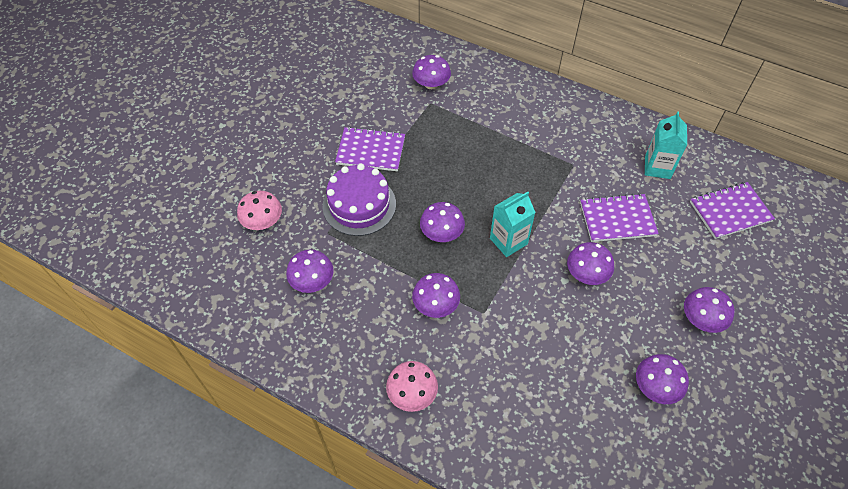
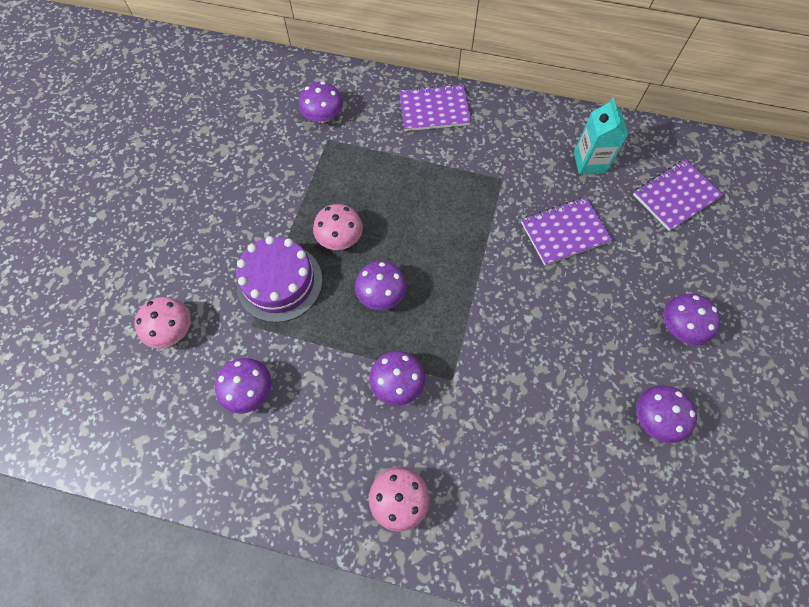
camera: 15 degrees left, 10 degrees up
(371, 151) = (275, 212): purple notebook -> purple notebook (434, 109)
(419, 181) = (340, 238): none -> pink mushroom
(508, 241) = (456, 286): turquoise carton -> none
(587, 274) = (549, 304): purple mushroom -> none

